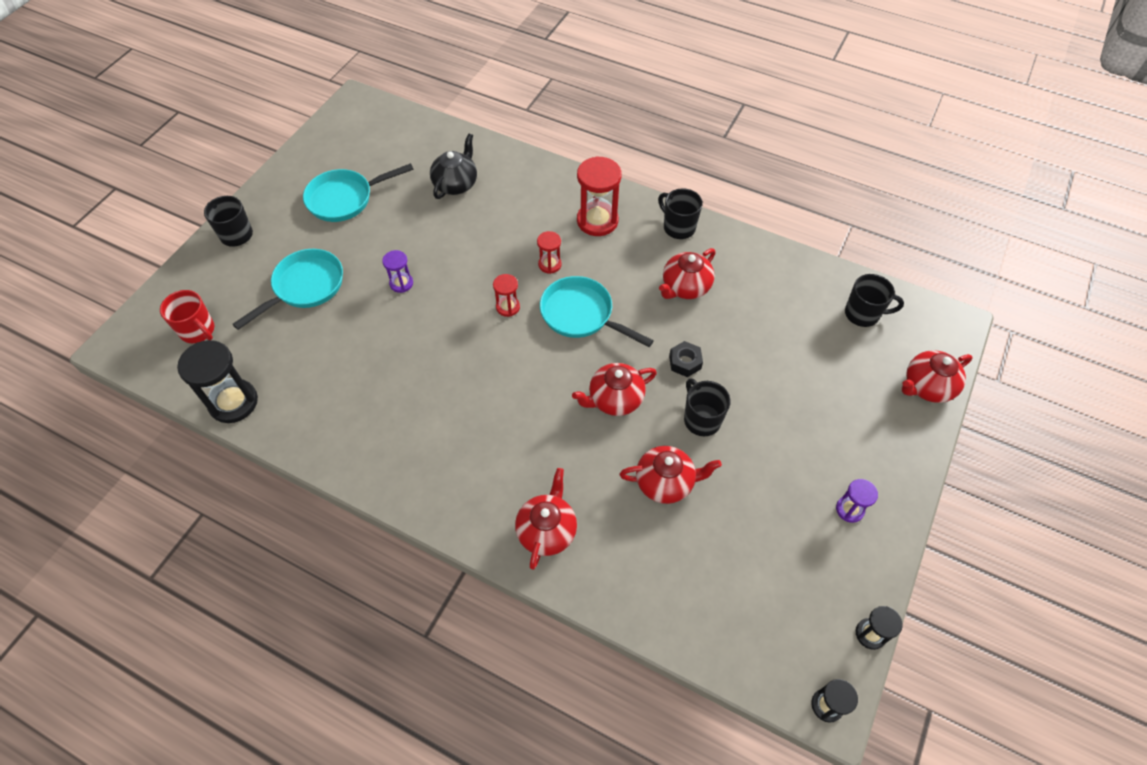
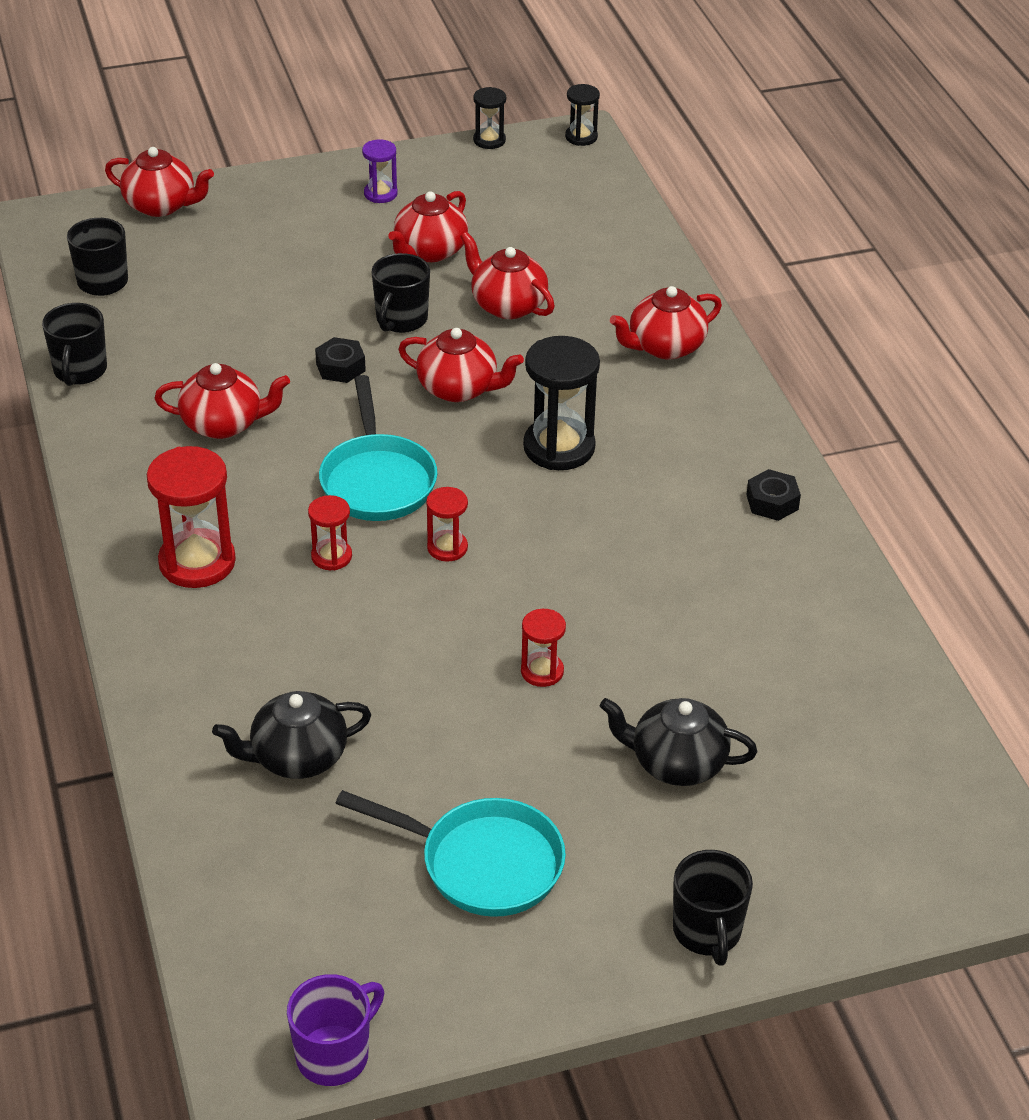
camera: 135 degrees left, 15 degrees down
(198, 331) = (880, 809): red mug -> none
(233, 402) = (897, 679): black hourglass -> black hourglass (559, 447)
(305, 287) = (676, 763): turquoise pan -> black teapot
(332, 118) = (334, 1055): none -> purple mug
(381, 462) = (772, 502): none -> black nut
(401, 283) = (542, 671): purple hourglass -> red hourglass
(678, 227) = (121, 484): black mug -> black mug (80, 371)
(758, 486) = (429, 251): none -> red teapot

